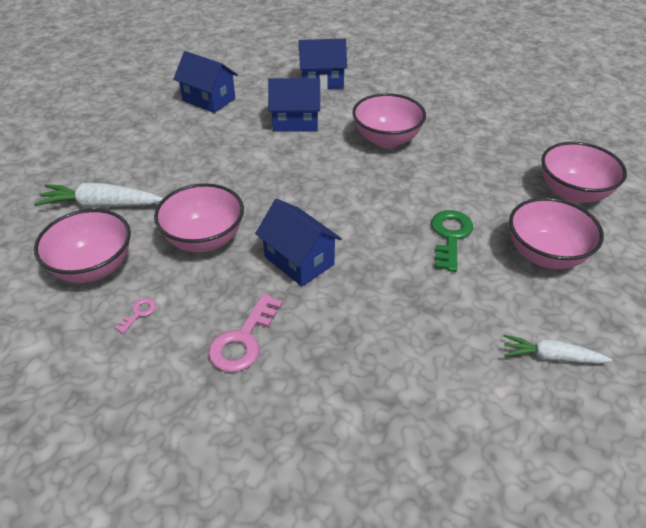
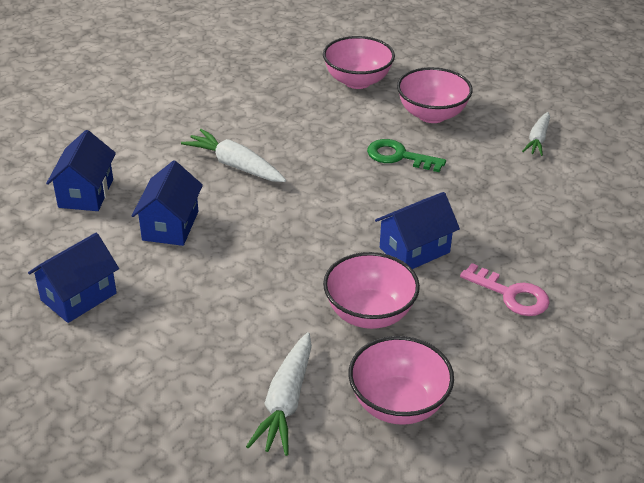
camera: 80 degrees left, 5 degrees down
(139, 313) = (472, 365): pink key -> none
(386, 139) = (235, 165): pink bowl -> white carrot

